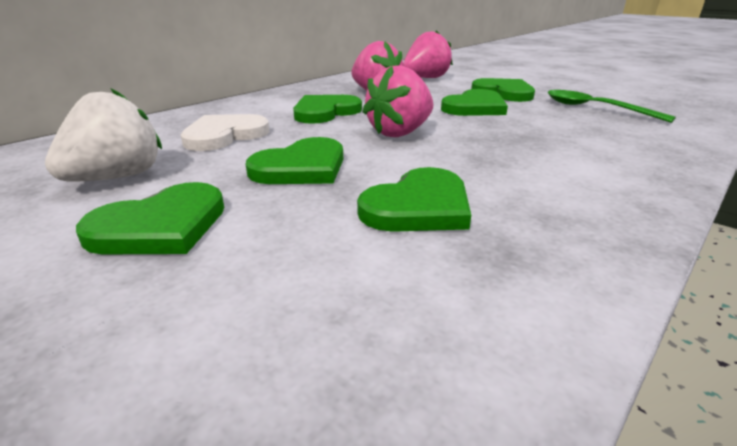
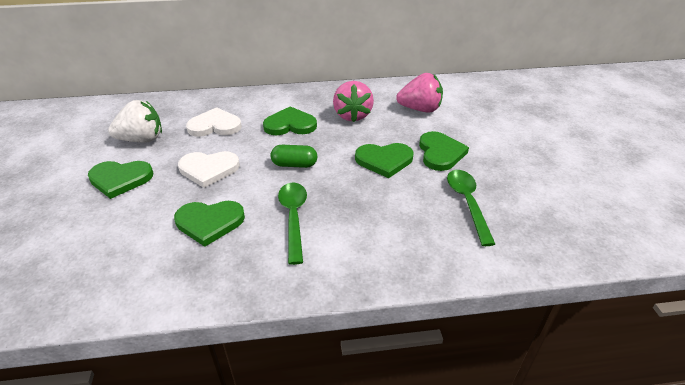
camera: 40 degrees right, 10 degrees up
(301, 167) = (209, 169): green heart -> white heart
(400, 133) = (294, 164): pink strawberry -> green capsule
(499, 164) = (293, 217): none -> green spoon

